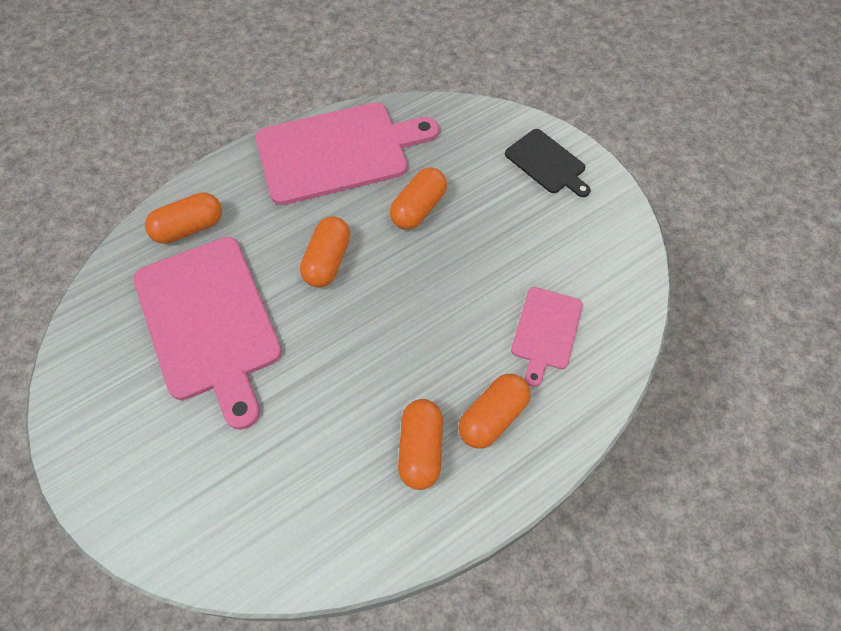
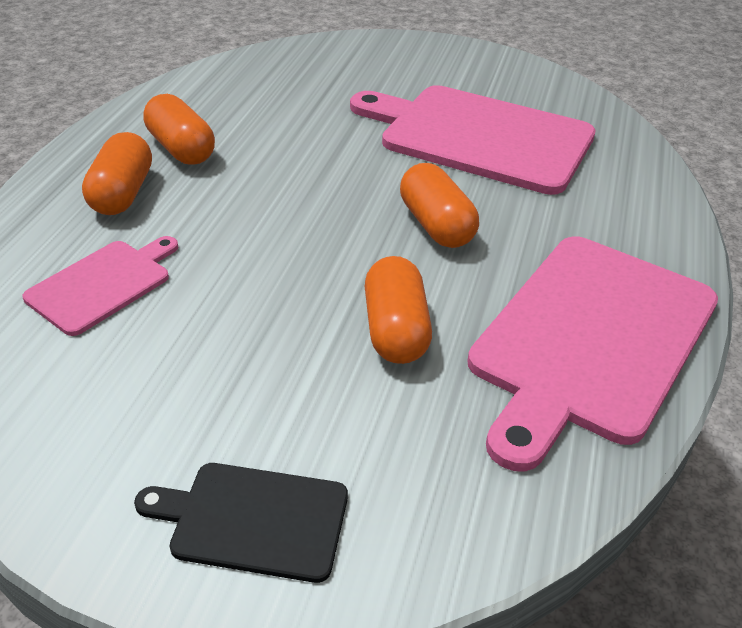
camera: 140 degrees right, 20 degrees down
(189, 228) = (615, 183): orange capsule -> none
(546, 331) = (103, 284): pink cutting board -> pink cutting board turned 60 degrees clockwise

